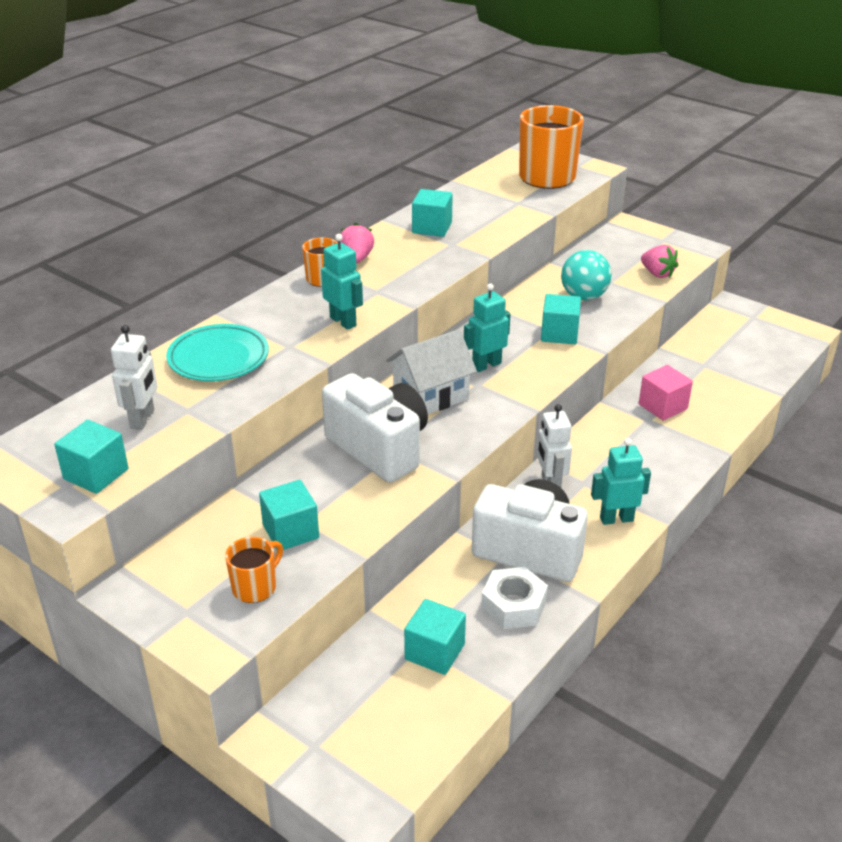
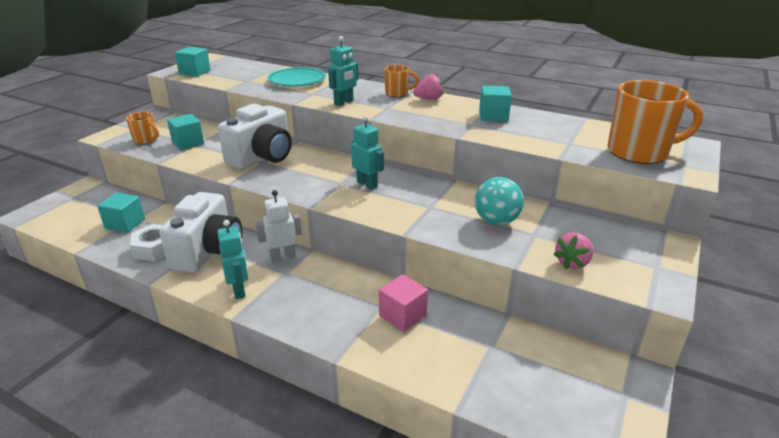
camera: 80 degrees right, 5 degrees down
(143, 419) = (239, 74): white robot -> none
(431, 396) = (323, 168): white house -> none
(559, 334) = (425, 212): turquoise cube -> none

